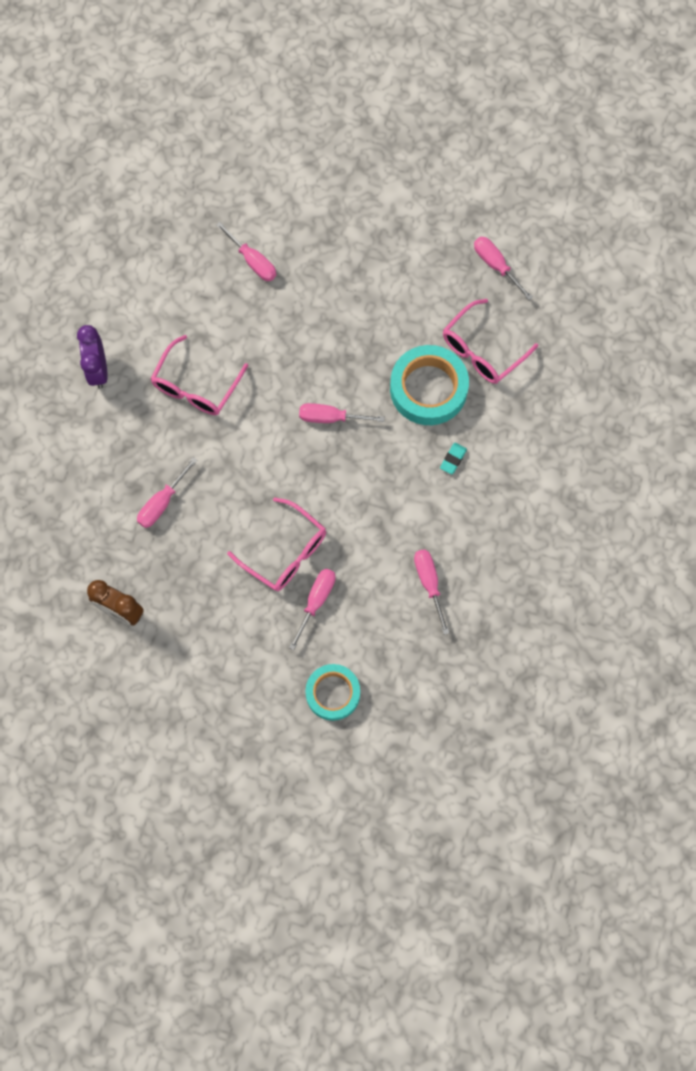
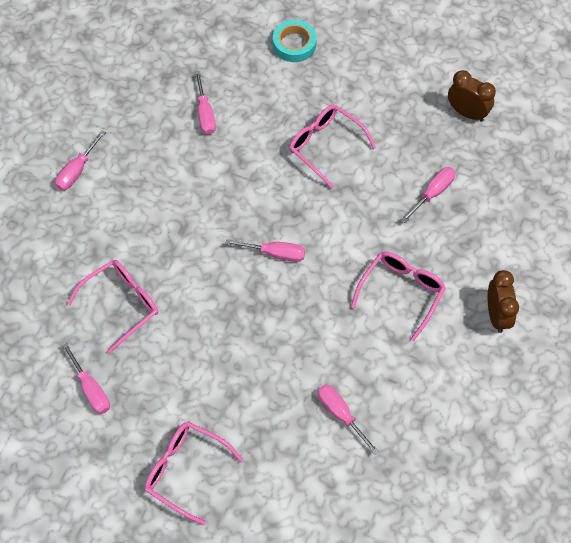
camera: 175 degrees left, 10 degrees down
(98, 370) = (497, 315): purple clock -> brown clock
(316, 602) = (302, 107): pink screwdriver -> pink screwdriver (77, 170)
(393, 201) = (185, 470): none -> pink glasses
(428, 389) = (180, 272): turquoise tape -> none
(453, 459) = (168, 209): turquoise eraser -> none

